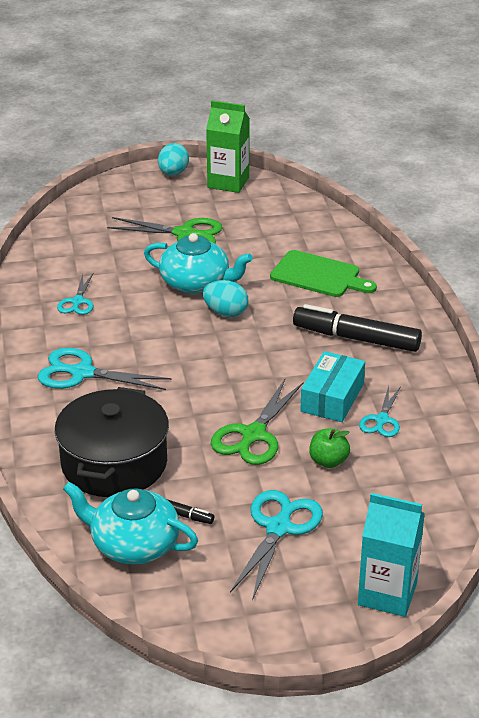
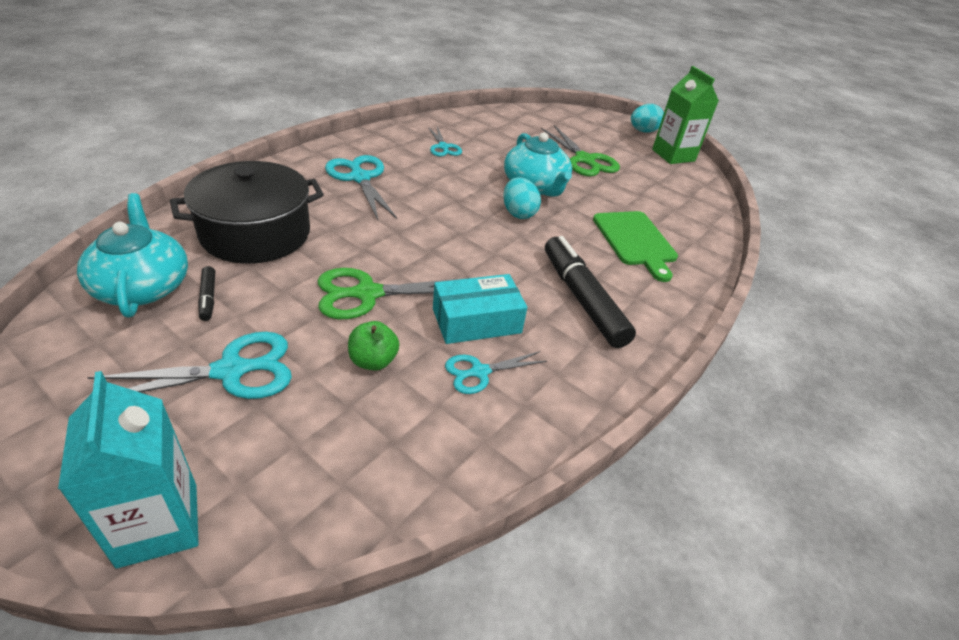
camera: 45 degrees right, 5 degrees up
(77, 301) = (443, 147): turquoise scissors -> turquoise scissors turned 75 degrees counterclockwise

